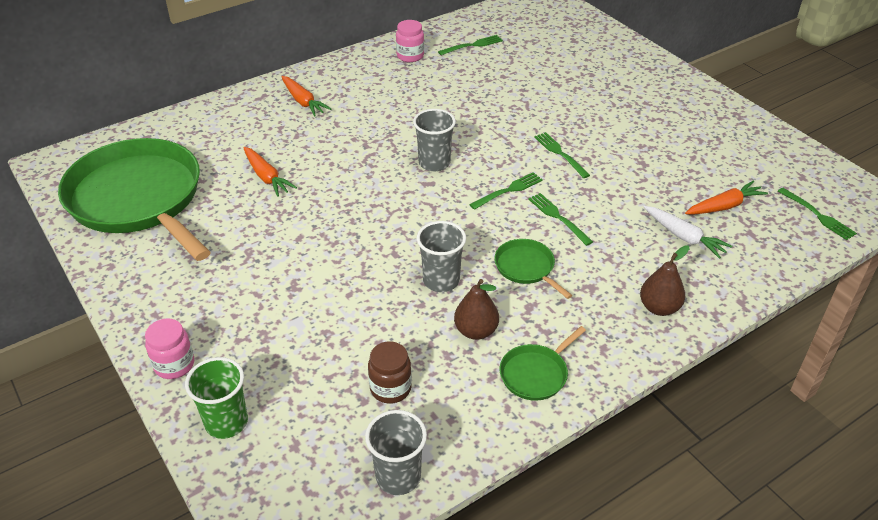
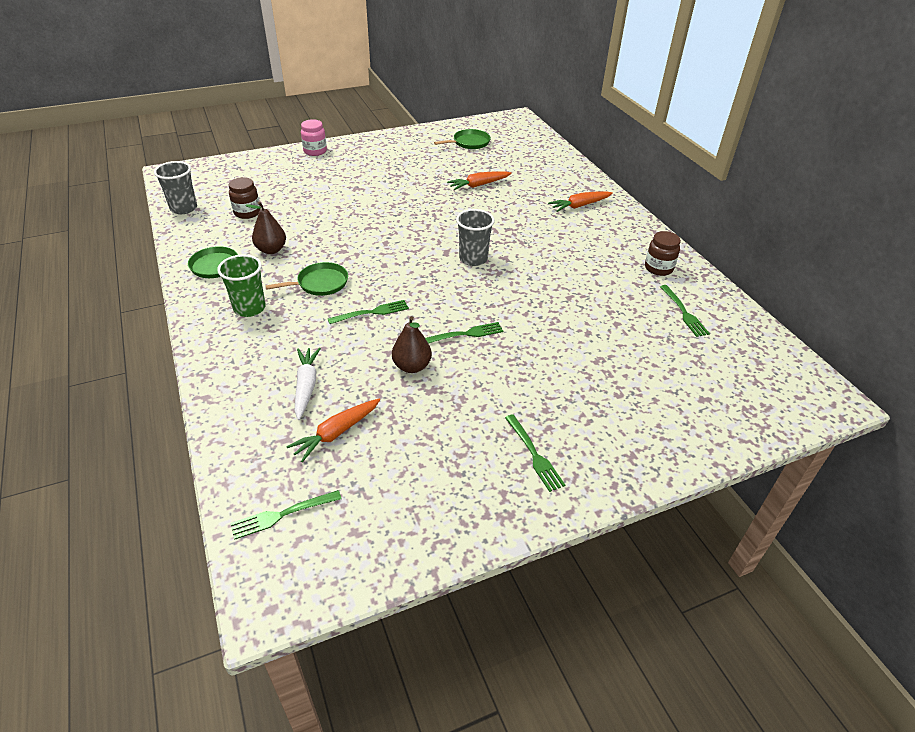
camera: 100 degrees right, 0 degrees up
(139, 199) = (469, 143): green pan -> green pan, size x0.41
(226, 422) = (263, 163): green cup -> green cup (249, 308)
(410, 56) = (658, 268): pink jar -> brown jar
(441, 280) = (329, 243): grey cup -> none
(508, 190) = (420, 292): green fork -> green fork (534, 454)
(659, 308) = (233, 343): brown pear -> brown pear (412, 366)
(684, 237) = (306, 386): white carrot -> white carrot turned 120 degrees clockwise
(724, 206) = (336, 433): orange carrot -> orange carrot turned 60 degrees clockwise

